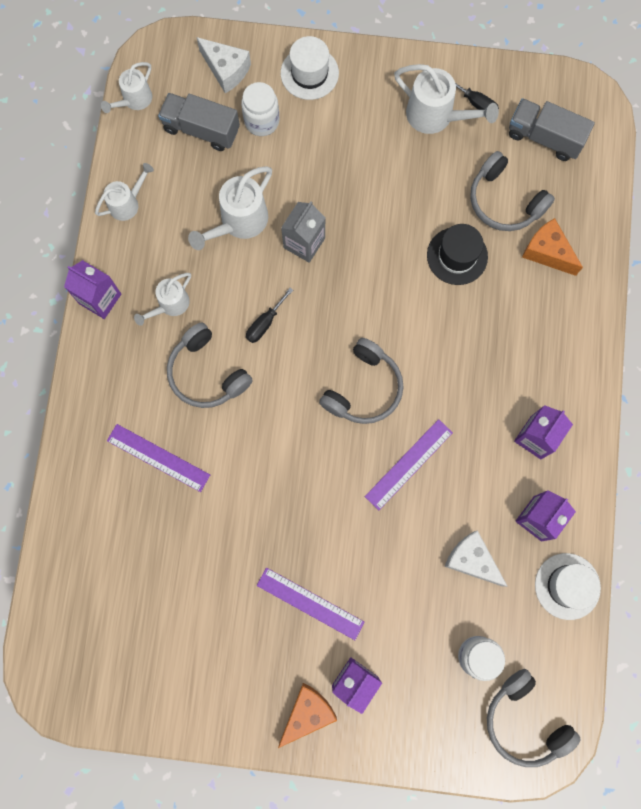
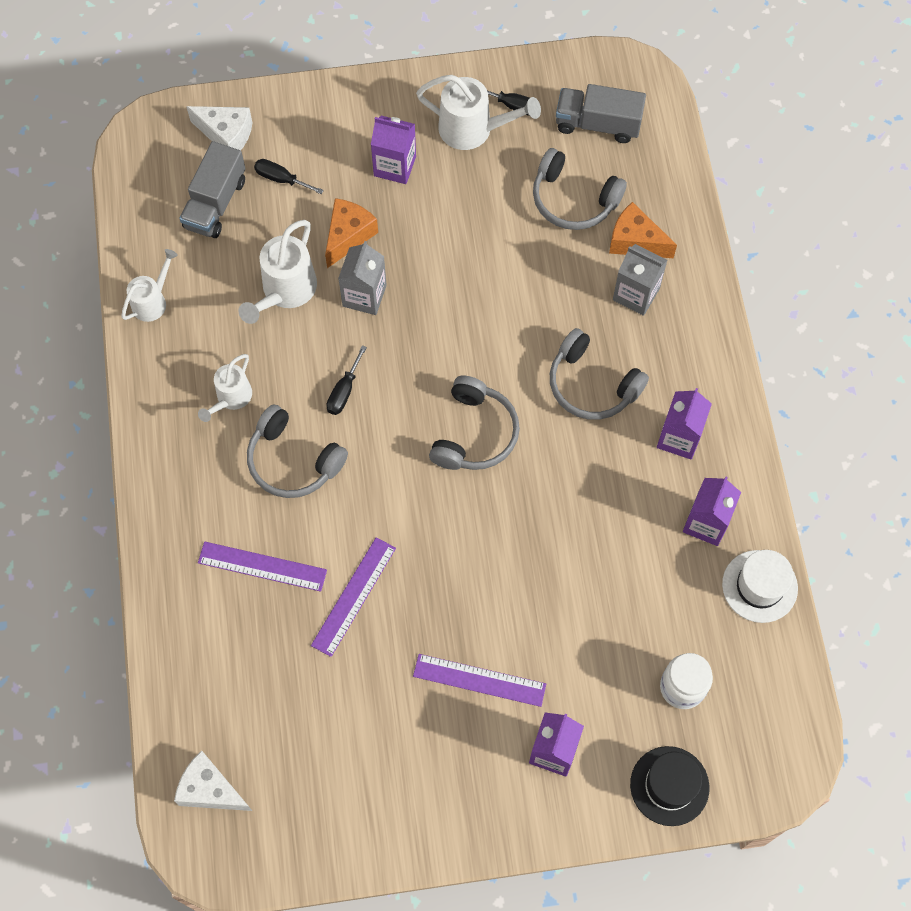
camera: 15 degrees left, 10 degrees down
(100, 299) = (148, 411): purple carton -> purple carton (395, 166)
(134, 100) = (130, 190): white watering can -> none
(201, 129) = (215, 203): grey truck -> grey truck turned 75 degrees counterclockwise
(262, 121) = (281, 179): white jar -> black screwdriver
(307, 712) = (509, 800): orange cheese -> orange cheese (348, 236)
(309, 73) = (320, 117): white hat -> none
(408, 464) = (547, 501): purple ruler -> purple ruler (353, 596)
(457, 256) = (538, 269): black hat -> black hat (669, 786)
(471, 560) = (646, 586): white cheese -> white cheese (210, 790)
(524, 720) = (755, 743): grey headphones -> grey headphones (591, 385)
(534, 300) = (636, 294): none -> grey carton

